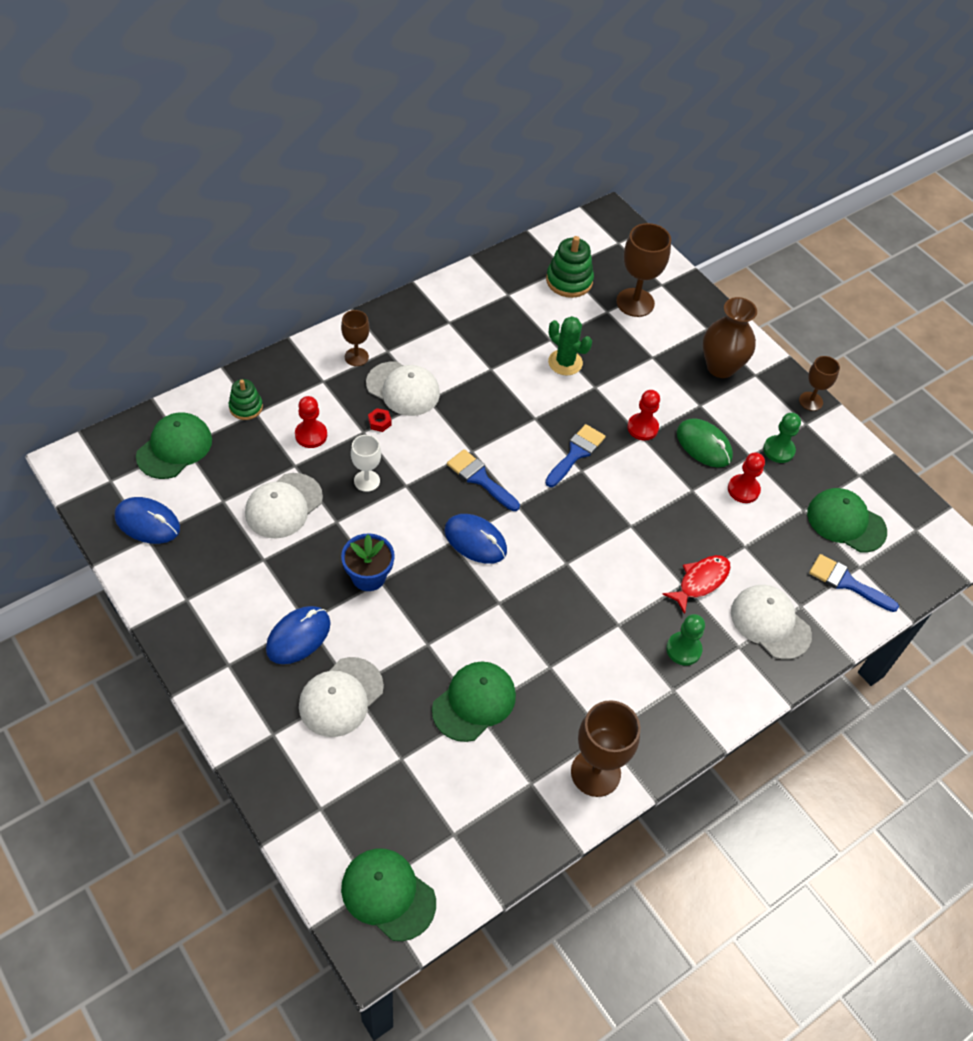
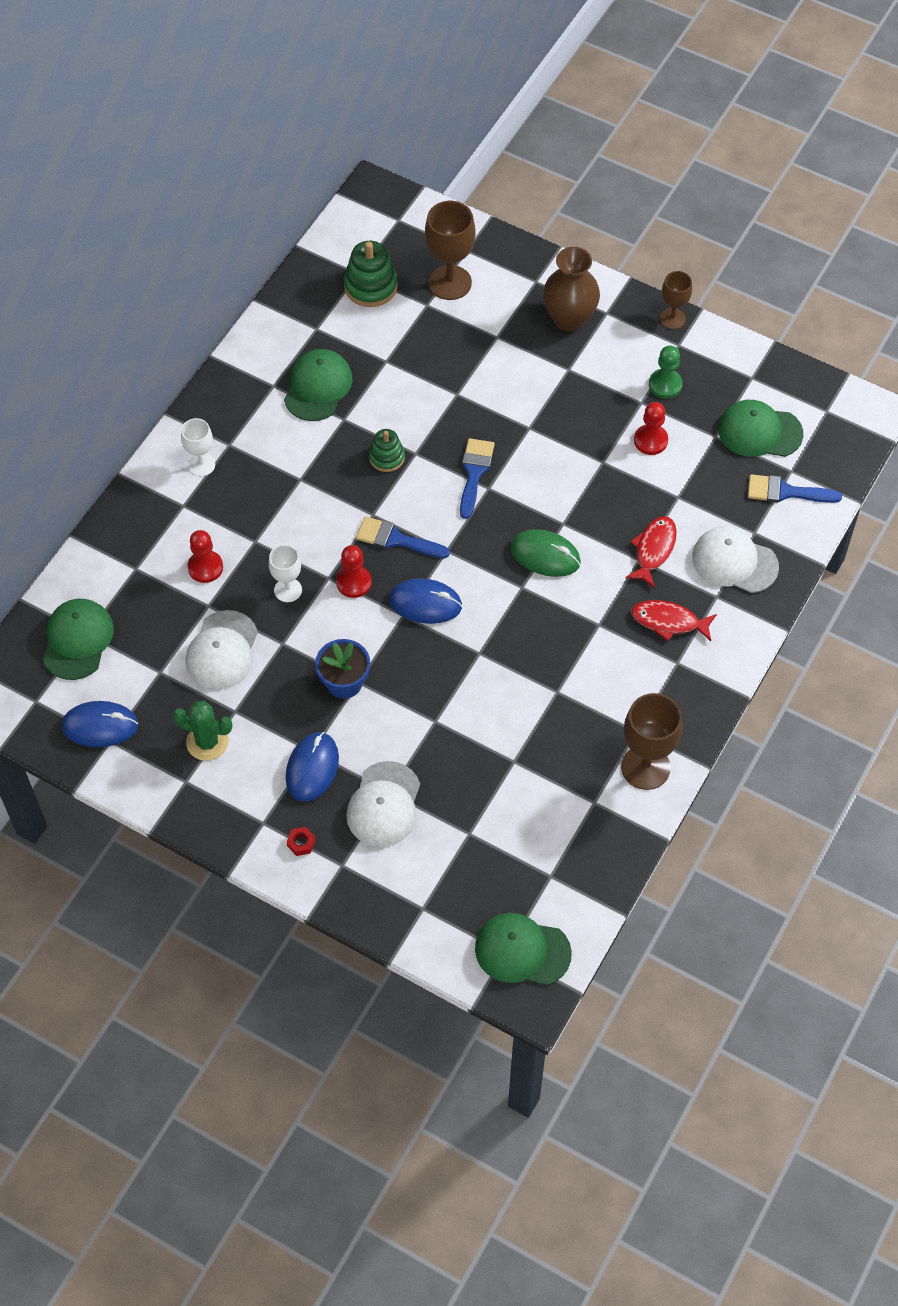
camera: 20 degrees left, 5 degrees up
(246, 407) = (122, 567): green stacking toy -> green stacking toy (387, 457)
(356, 357) = (201, 465): brown goblet -> white goblet
(379, 422) = (265, 524): red nut -> red nut (301, 843)
(403, 389) = (268, 479): white cap -> none
(474, 702) = (506, 754): green cap -> green cap (318, 387)
(565, 362) = (414, 380): green cactus -> green cactus (207, 742)
(642, 428) = (525, 418): red pawn -> red pawn (354, 582)
(683, 649) = (669, 621): green pawn -> red fish
(704, 445) = (592, 410): green mouse -> green mouse (545, 555)

